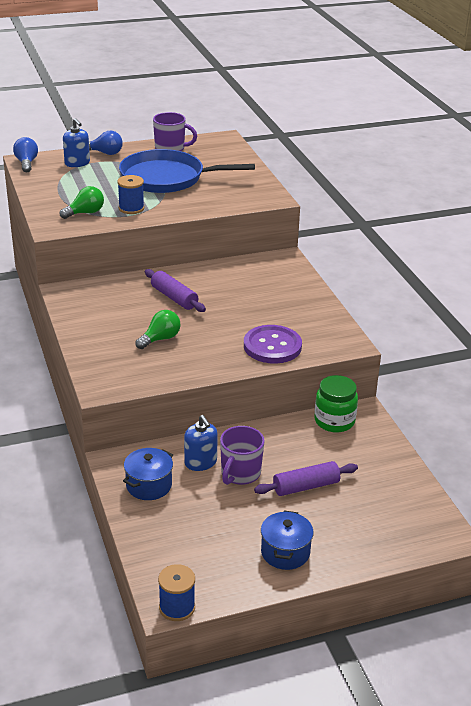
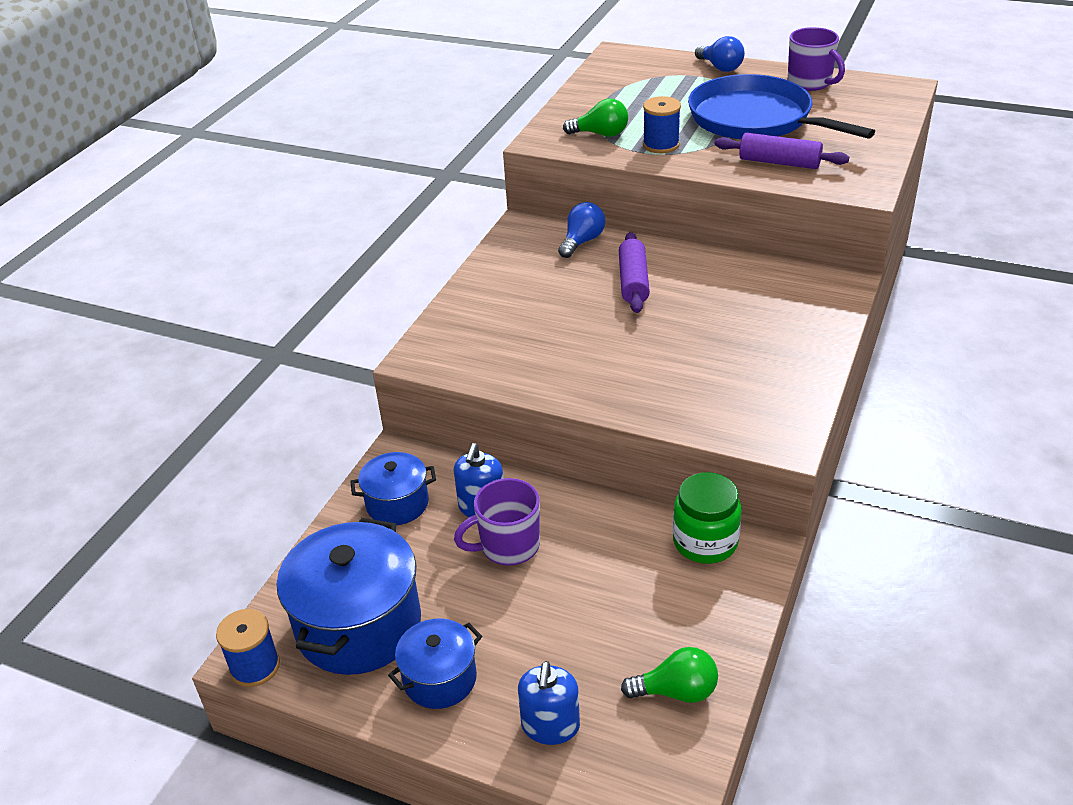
camera: 45 degrees right, 5 degrees up
(26, 163) = (614, 56): blue light bulb -> blue light bulb (582, 241)
(77, 163) = (671, 71): blue soap dispenser -> blue soap dispenser (550, 726)
(160, 339) = (554, 327): green light bulb -> green light bulb (676, 691)
(209, 554) = (359, 625): none -> blue pot
(272, 346) = (676, 396): purple button -> none
(306, 486) = (564, 609): purple rolling pin -> purple rolling pin (779, 162)

